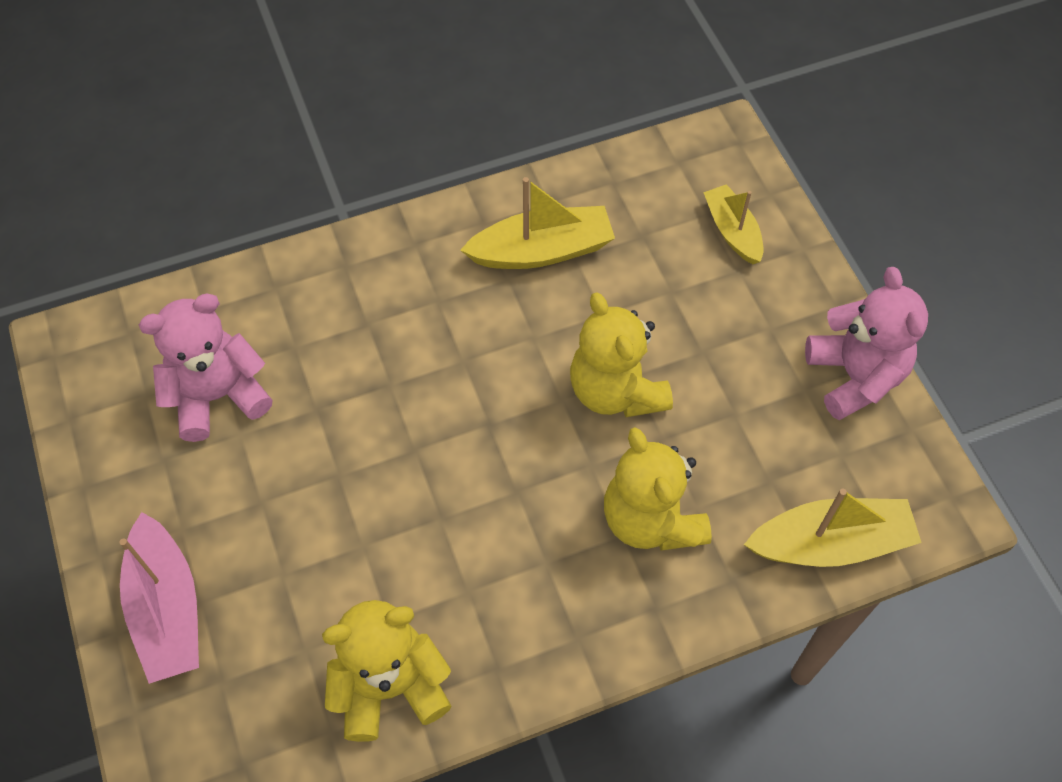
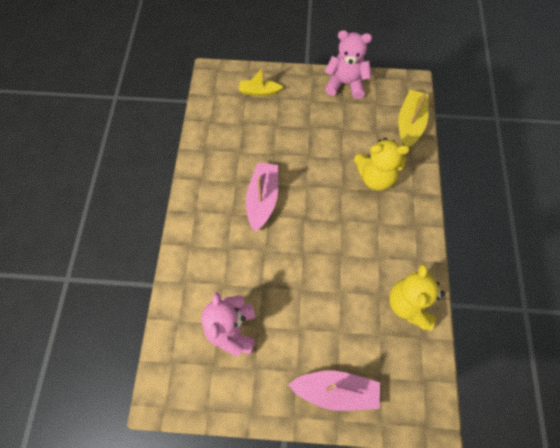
camera: 65 degrees left, 5 degrees up
(492, 337) = (262, 199): none -> pink boat
(542, 250) = (229, 162): yellow boat -> none
(616, 391) = (312, 164): yellow teddy bear -> none

